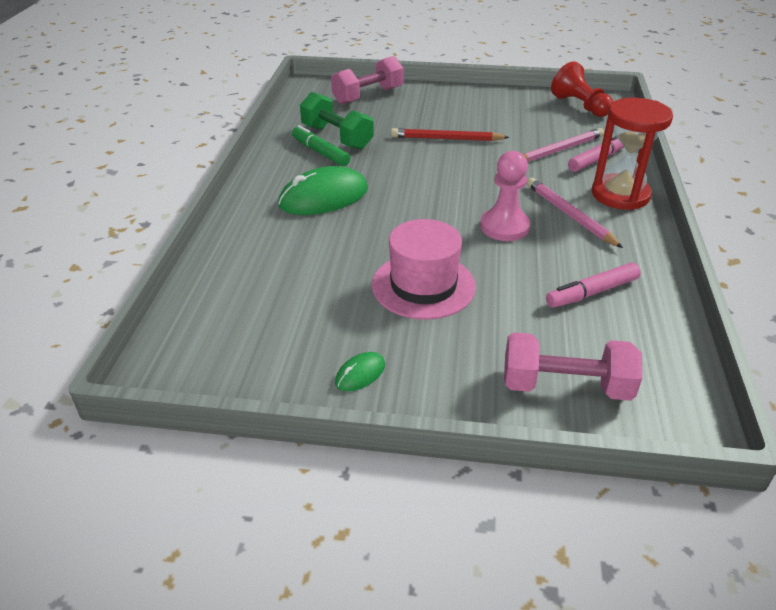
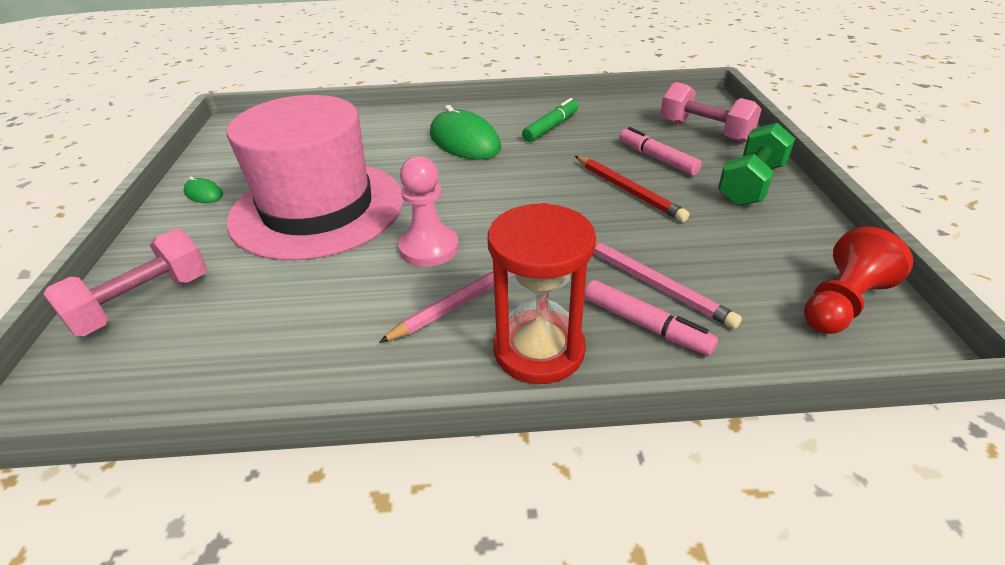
camera: 80 degrees right, 0 degrees up
(337, 137) = (588, 130): green dumbbell -> green dumbbell (751, 184)
(423, 285) = (318, 208): pink hat -> pink hat, size x1.68
(446, 139) = (628, 191): red pencil -> red pencil turned 150 degrees clockwise
(565, 386) = (143, 303): pink dumbbell -> pink dumbbell turned 45 degrees clockwise
(592, 292) = (293, 320): pink marker -> pink marker (657, 158)

